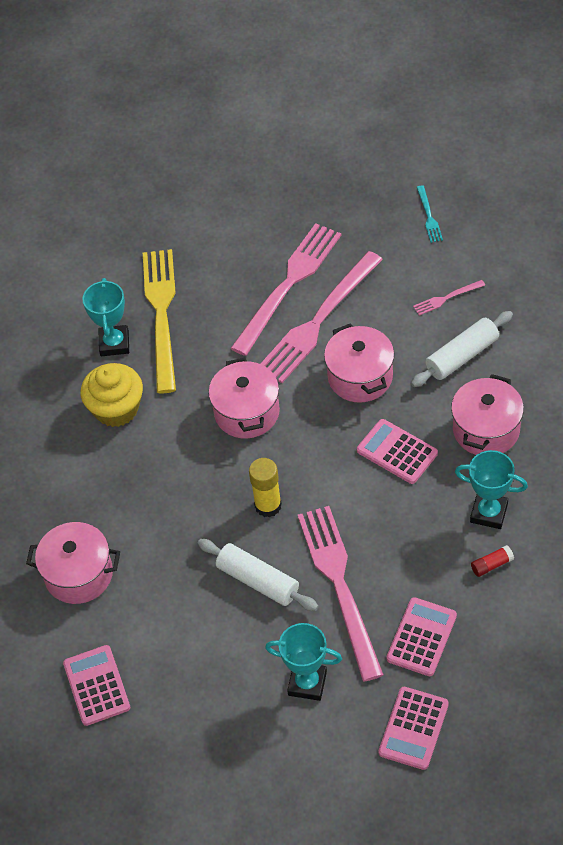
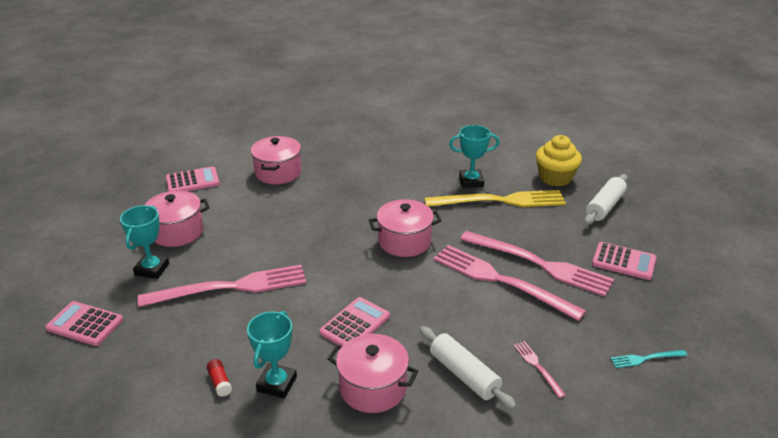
camera: 85 degrees right, 20 degrees down
(116, 409) = (412, 183): yellow cupcake -> yellow cupcake (555, 177)
(258, 581) = (248, 246): white rolling pin -> white rolling pin (604, 206)
(268, 505) = (314, 251): yellow glue stick -> none
(360, 377) = (439, 304): pink pot -> pink pot (177, 232)
(422, 637) = (164, 332): pink calculator -> pink calculator (623, 262)

